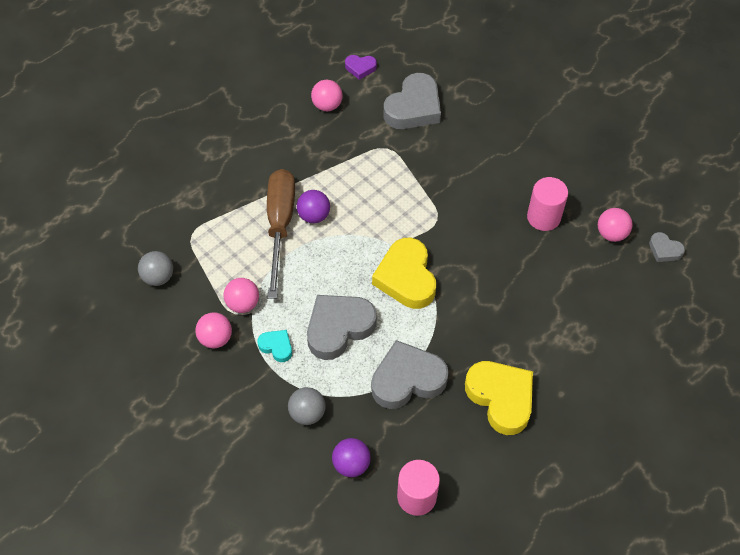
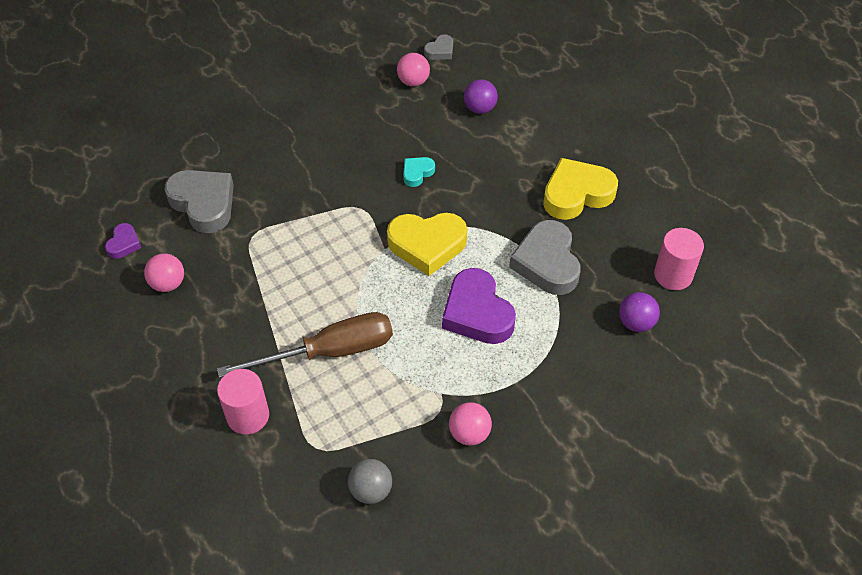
camera: 80 degrees left, 5 degrees down
(243, 303) = (428, 401): pink ball -> none
(276, 347) = (490, 373): turquoise heart -> turquoise heart (417, 173)
(280, 225) = (329, 352): brown screwdriver -> brown screwdriver turned 150 degrees clockwise
(307, 413) = (575, 354): grey ball -> none
(314, 215) = (325, 317): purple ball -> purple ball (480, 108)
(338, 328) = (477, 313): grey heart -> purple heart
(543, 217) = (381, 125): pink cylinder -> pink cylinder (248, 416)

